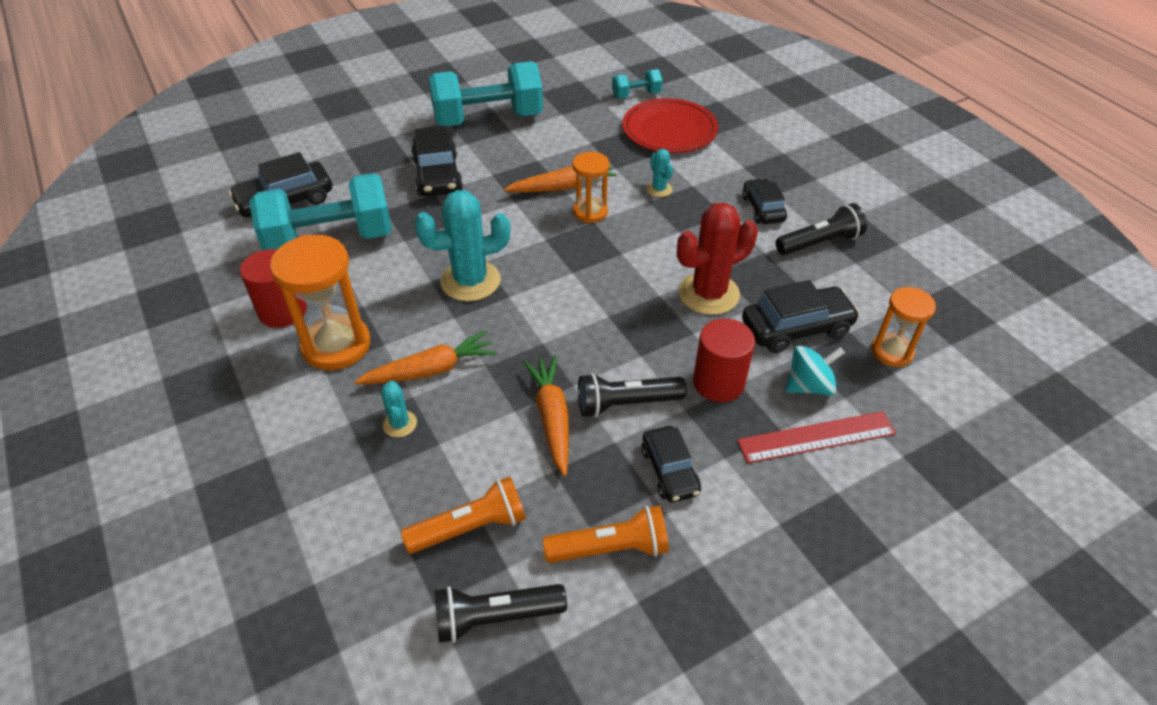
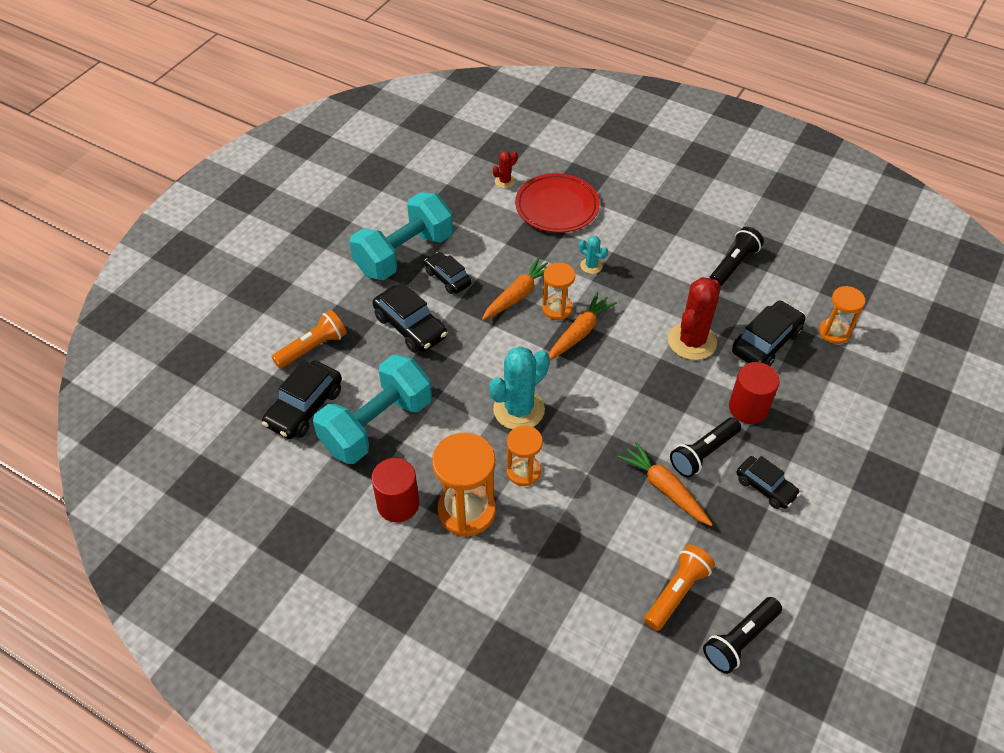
camera: 30 degrees left, 5 degrees up
(400, 424) = (568, 546): turquoise cactus -> none
(423, 336) = (523, 471): none -> orange hourglass
(431, 370) = (553, 495): orange carrot -> orange carrot (580, 332)
(610, 548) = (770, 558): orange flashlight -> orange flashlight (313, 348)
(636, 95) = (505, 181): turquoise dumbbell -> red cactus
(762, 209) = (676, 252): black car -> black car (448, 278)
(809, 386) = (803, 383): turquoise spinning top -> none
(816, 437) = (832, 418): red ruler -> none

